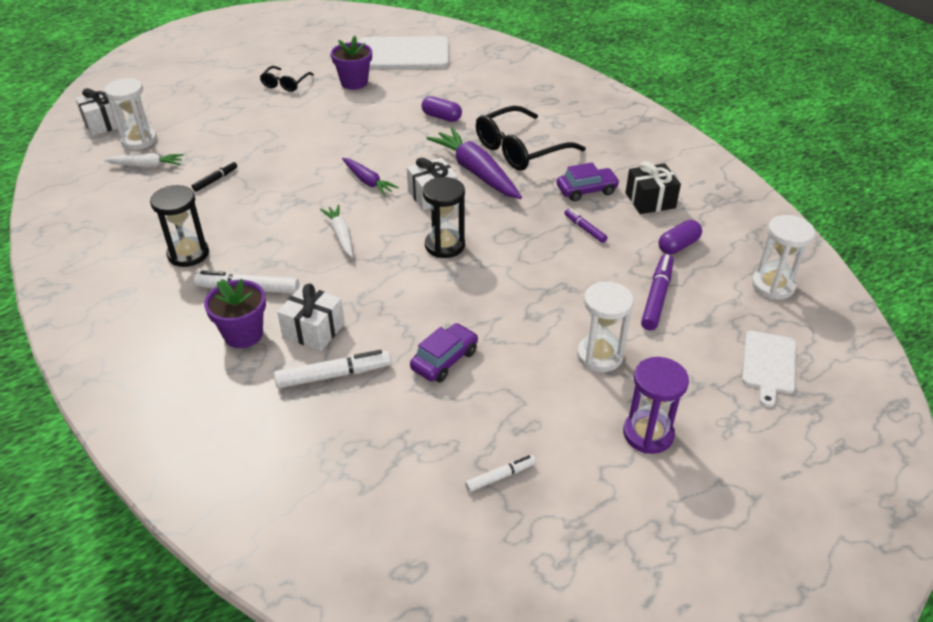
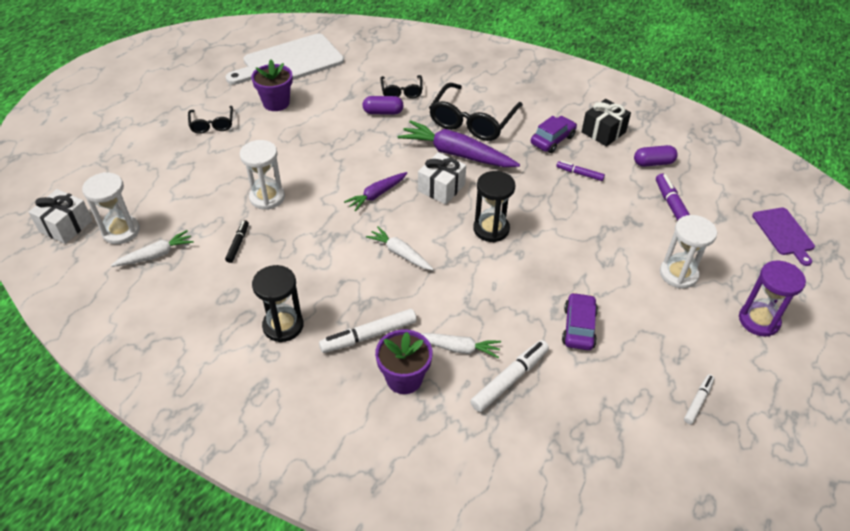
camera: 30 degrees left, 5 degrees up
(313, 330) = (458, 348): white gift -> white carrot
(368, 181) = (377, 195): purple carrot -> purple carrot turned 120 degrees clockwise
(477, 105) = (401, 91): none -> black glasses
(678, 246) = (653, 163): purple capsule -> purple capsule turned 60 degrees clockwise
(769, 364) = (784, 233): white cutting board -> purple cutting board
(773, 285) = (737, 171): white hourglass -> white hourglass (267, 197)

